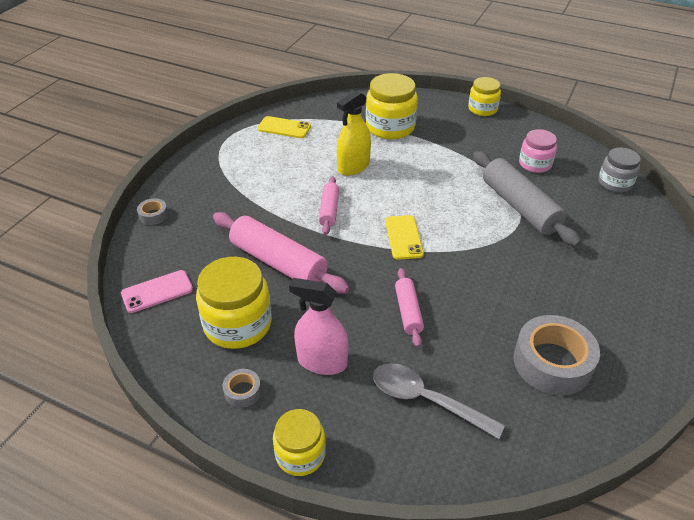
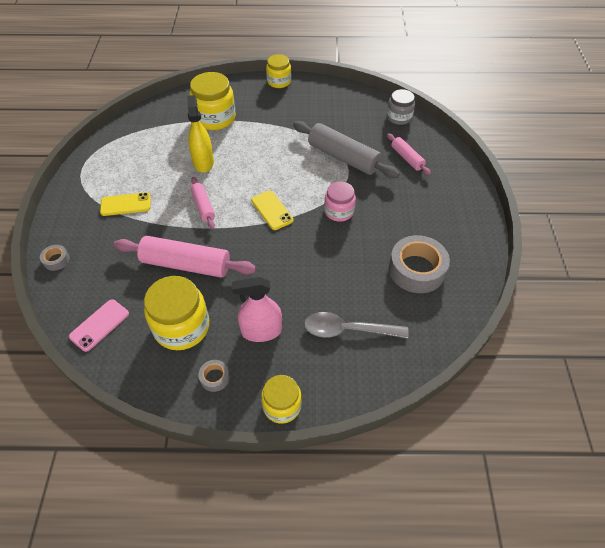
camera: 25 degrees left, 10 degrees up
(284, 128) = (127, 144): yellow phone -> yellow phone (126, 204)
(353, 166) = (203, 162): yellow spray bottle -> yellow spray bottle turned 150 degrees clockwise
(408, 312) = (304, 269): pink rolling pin -> pink rolling pin (407, 158)
(535, 164) = (338, 118): pink jar -> pink jar (339, 211)

